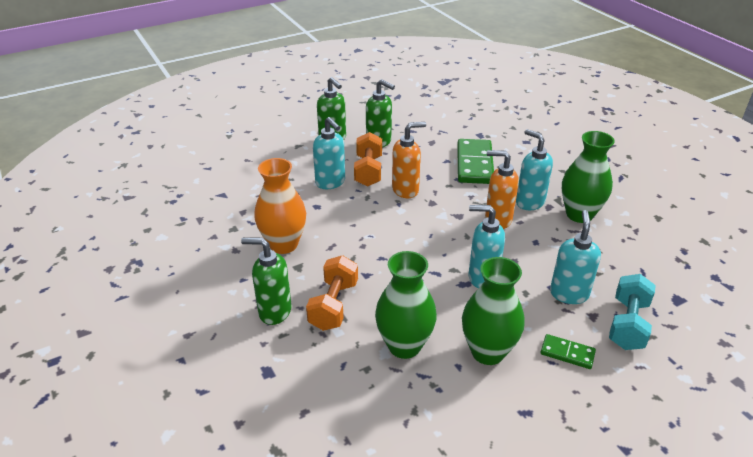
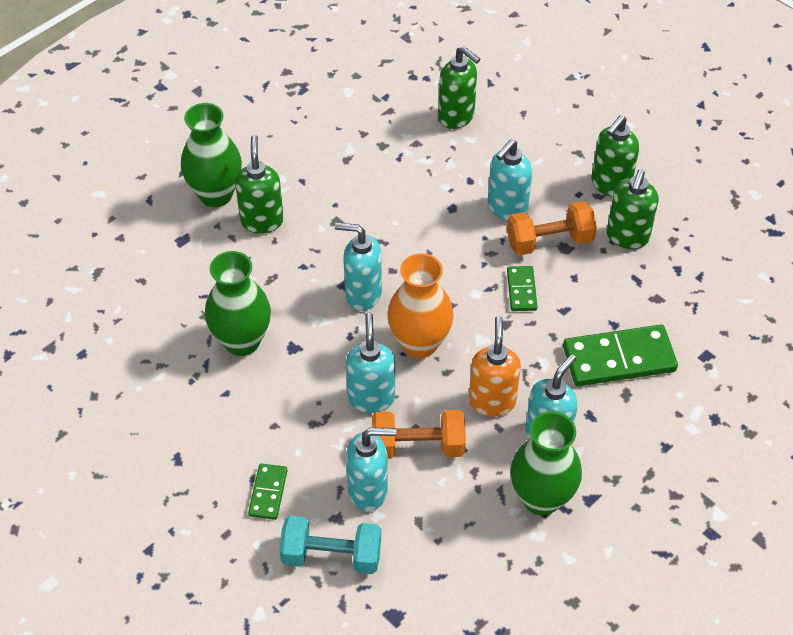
camera: 75 degrees right, 15 degrees up
(230, 188) = (457, 117): none -> green soap dispenser
(283, 244) = (369, 197): orange vase -> orange vase (419, 343)
(334, 305) = (285, 267): orange dumbbell -> orange dumbbell (418, 446)
(380, 265) = (362, 294): none -> turquoise soap dispenser
(406, 190) = (521, 290): orange soap dispenser -> green domino
(487, 352) = (251, 417): green vase -> green vase (216, 194)

